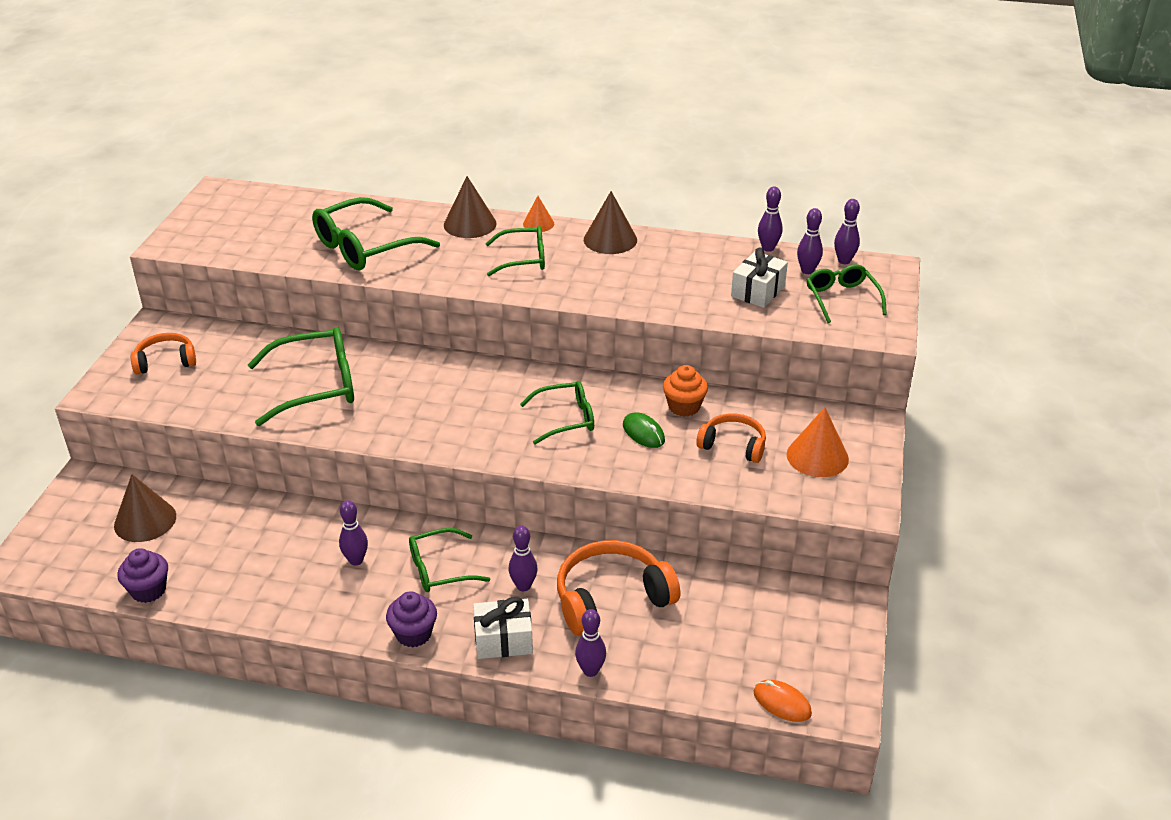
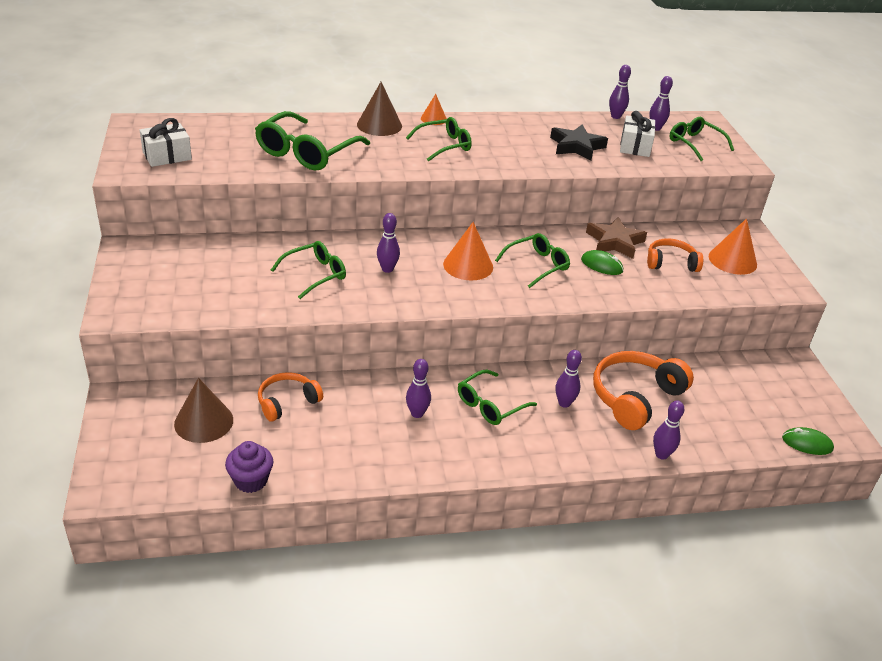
camera: 25 degrees left, 0 degrees up
(165, 361) = (160, 277): orange headphones -> orange headphones (287, 402)
(316, 386) = (315, 274): green glasses -> green glasses, size x0.62
(413, 634) = (507, 460): purple cupcake -> none
(486, 405) = (468, 265): none -> orange cone
(503, 640) = (580, 448): white gift -> white gift (167, 156)
(610, 239) = (498, 124): brown cone -> none
(682, 281) = (576, 146): none -> black star
(684, 407) = (615, 242): orange cupcake -> brown star
(782, 703) = (807, 443): orange mouse -> green mouse
(844, 261) = (673, 119): purple bowling pin -> purple bowling pin (387, 269)

